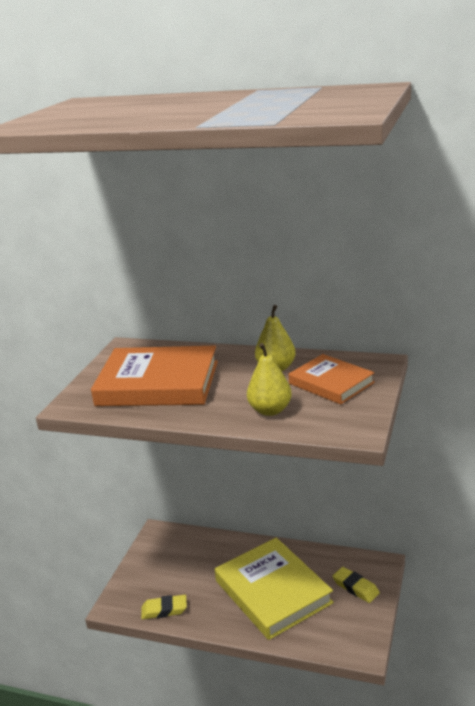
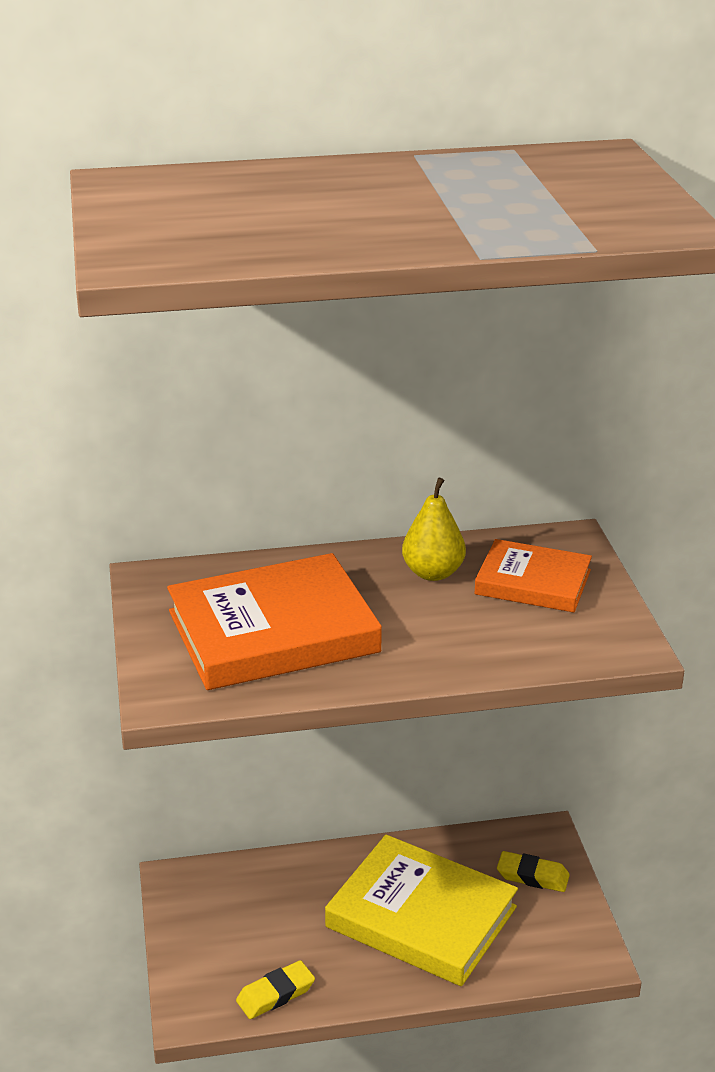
camera: 30 degrees left, 5 degrees up
(270, 410) = (486, 641): yellow pear -> none

